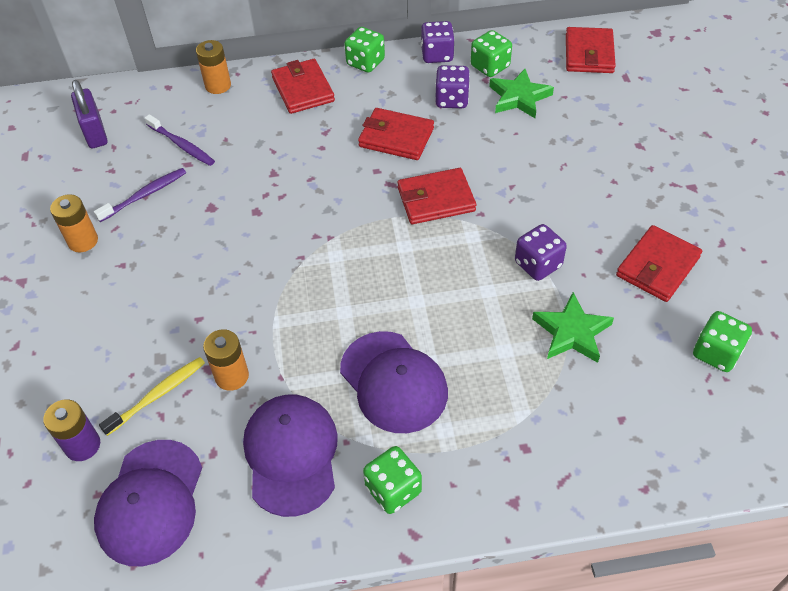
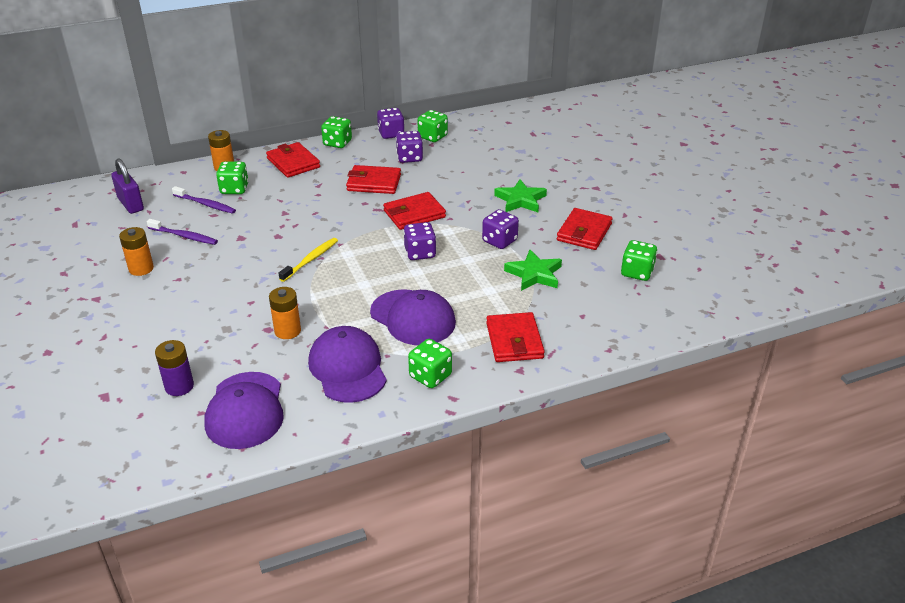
camera: 15 degrees left, 15 degrees down
(145, 195) = (184, 236): purple toothbrush -> purple toothbrush turned 75 degrees clockwise
(158, 395) = (232, 349): yellow toothbrush -> yellow toothbrush (311, 260)
(221, 124) = (234, 189): none -> green dice
(428, 269) = (420, 253): none -> purple dice
(519, 97) = (459, 152): green star -> green star (520, 200)
(589, 54) = (503, 123): red wallet -> red wallet (514, 341)

